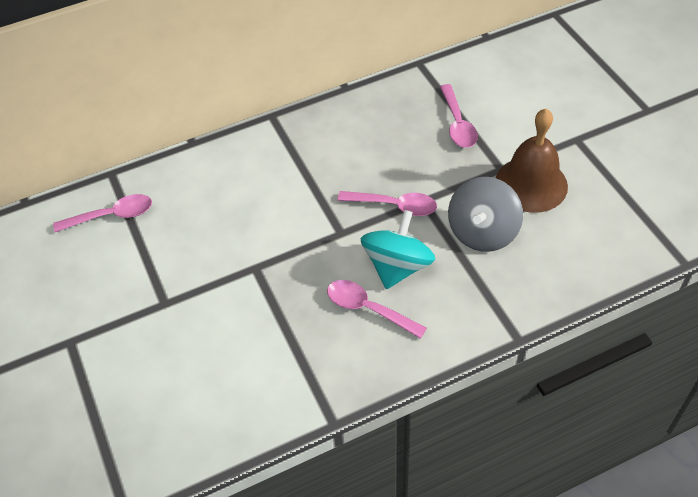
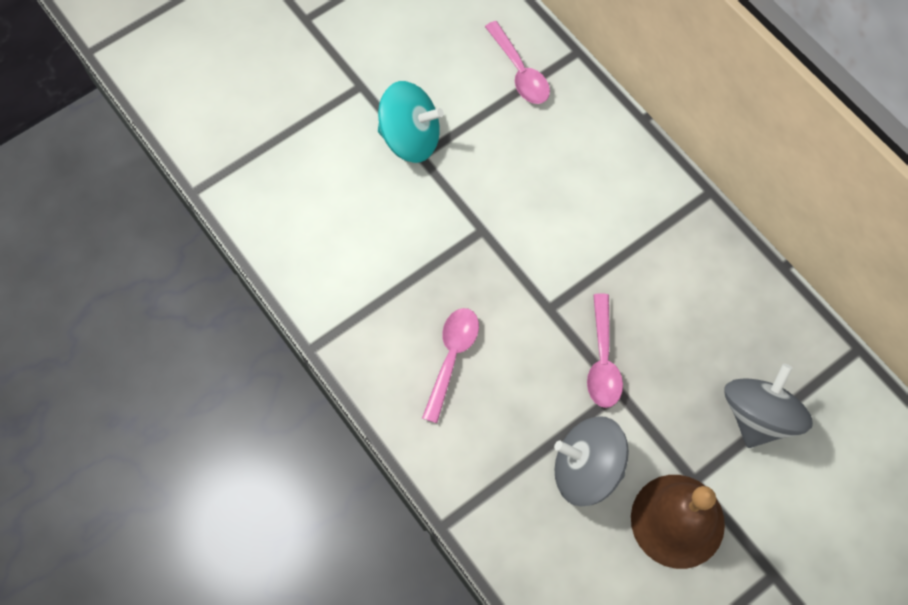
camera: 75 degrees right, 15 degrees up
(397, 266) = (515, 378): turquoise spinning top -> turquoise spinning top (410, 138)
(457, 124) = (758, 416): pink spoon -> grey spinning top

